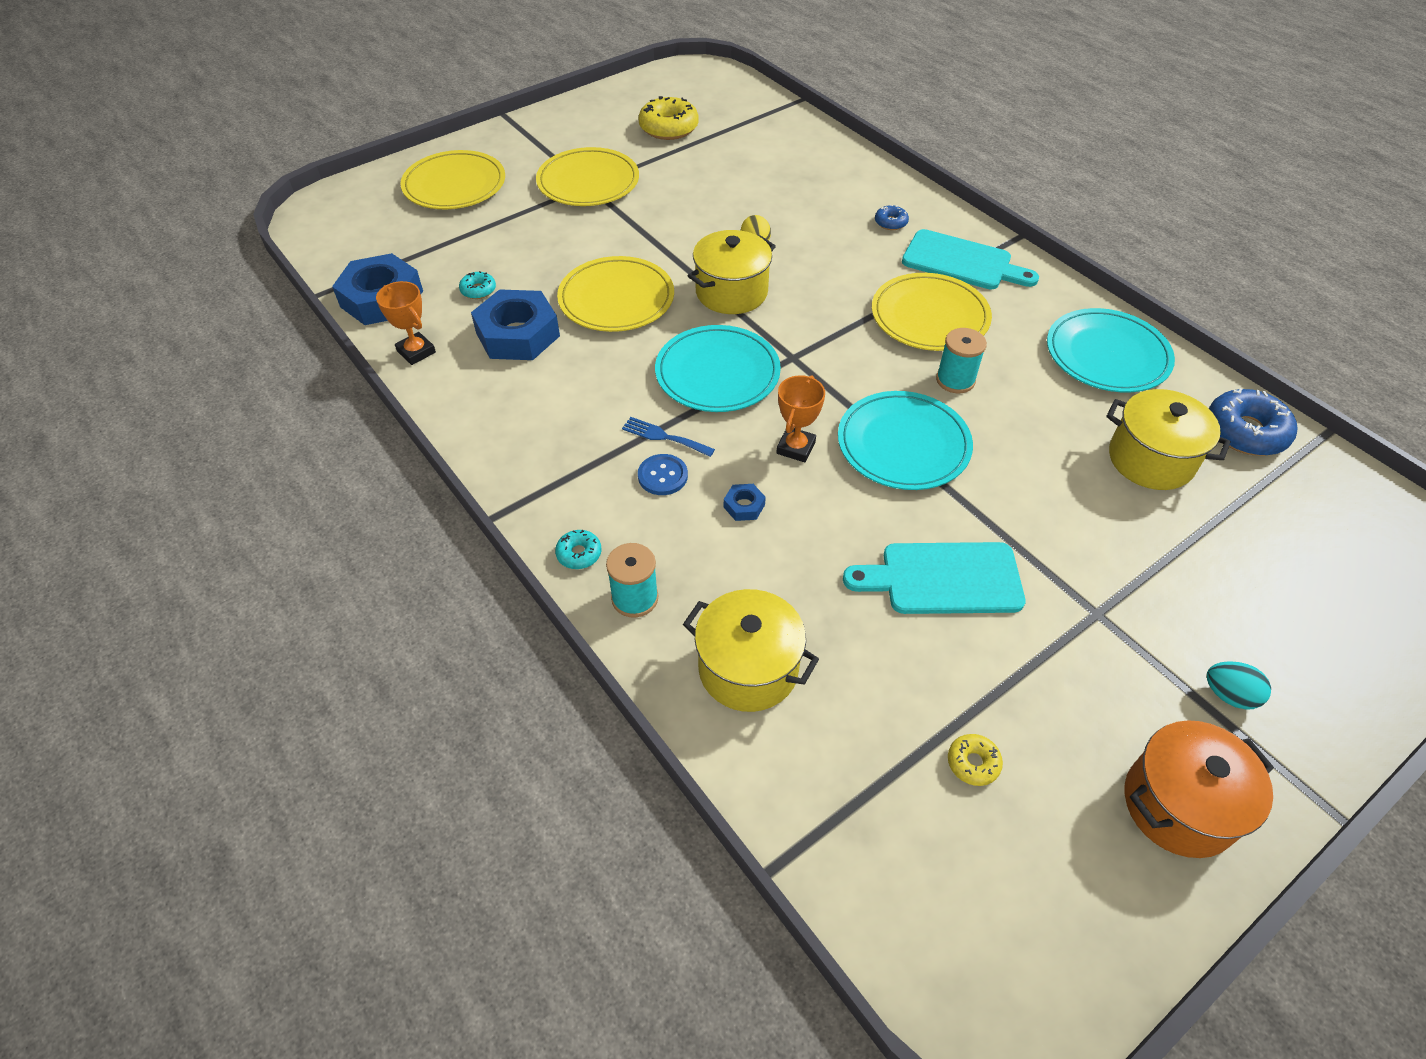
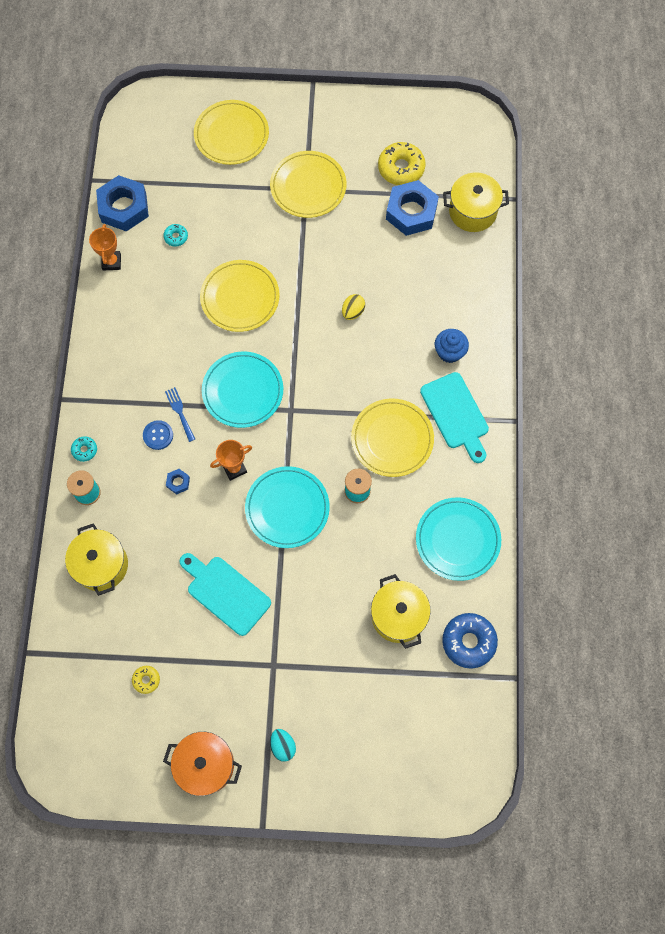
camera: 40 degrees right, 20 degrees up
(518, 334) = (169, 287): blue nut -> blue nut (411, 212)
(731, 292) = (304, 339): yellow pot -> yellow pot (472, 212)
(890, 222) = (449, 352): blue donut -> blue cupcake

